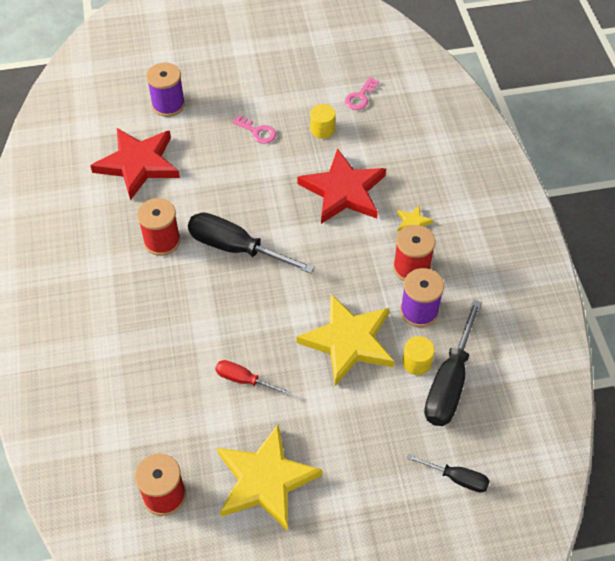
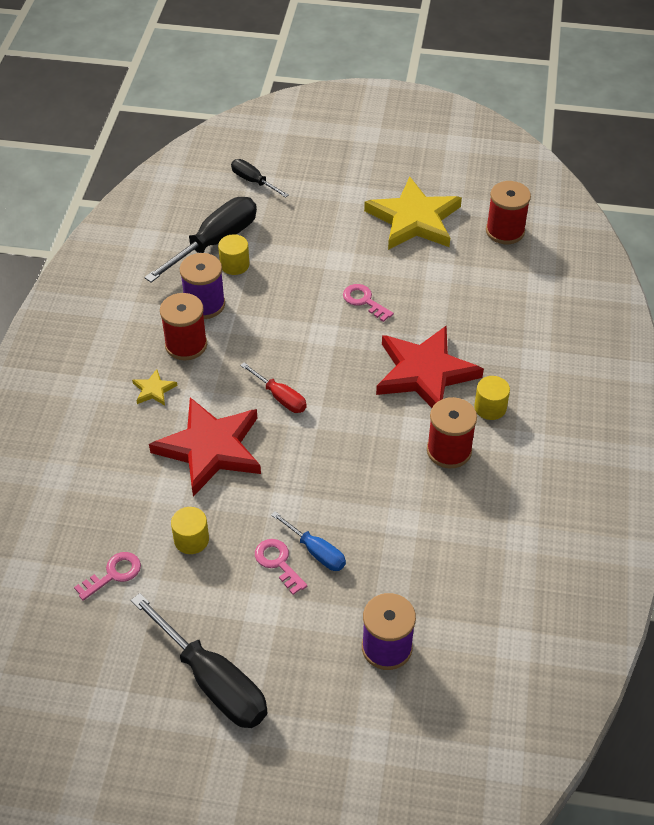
camera: 160 degrees left, 5 degrees down
(137, 287) = (490, 407): none -> yellow cylinder
(138, 164) = (453, 562): red star -> red star (424, 373)
(235, 145) = (316, 551): none -> blue screwdriver
(236, 248) = (365, 418): black screwdriver -> black screwdriver (212, 681)
(244, 380) = (404, 293): red screwdriver -> red screwdriver (280, 397)
(279, 359) = (364, 301): none -> pink key
(348, 341) = (289, 298): yellow star -> none

